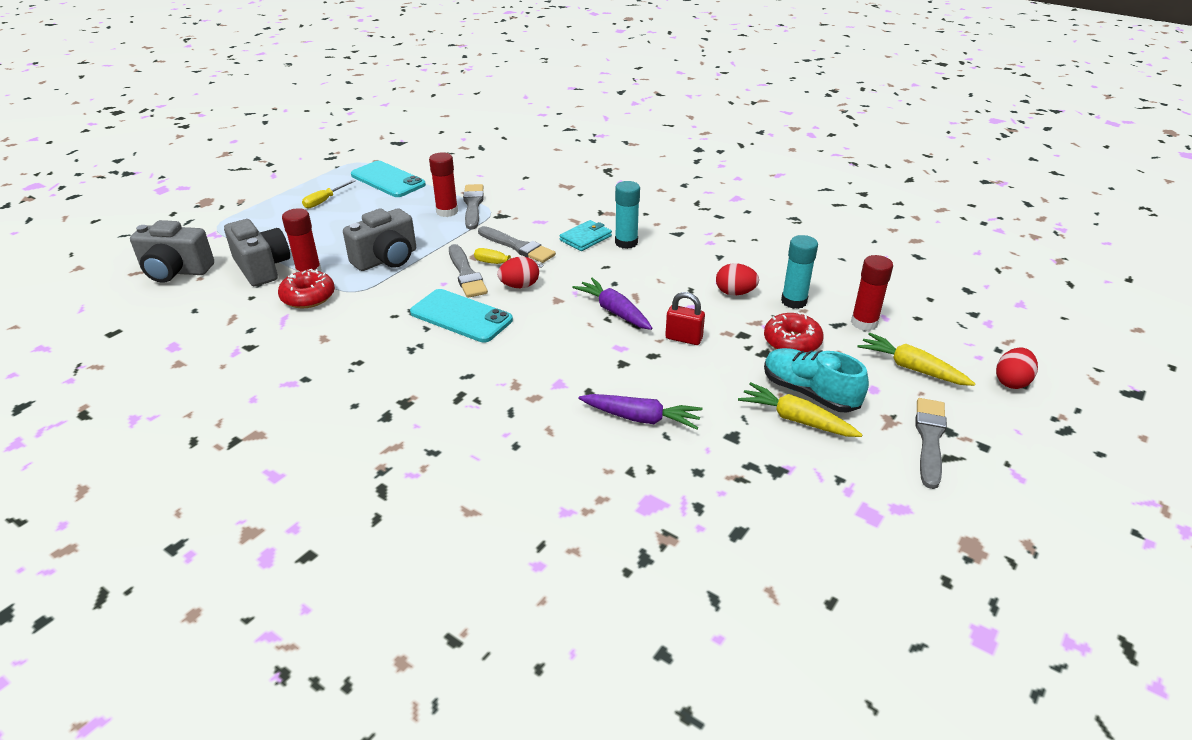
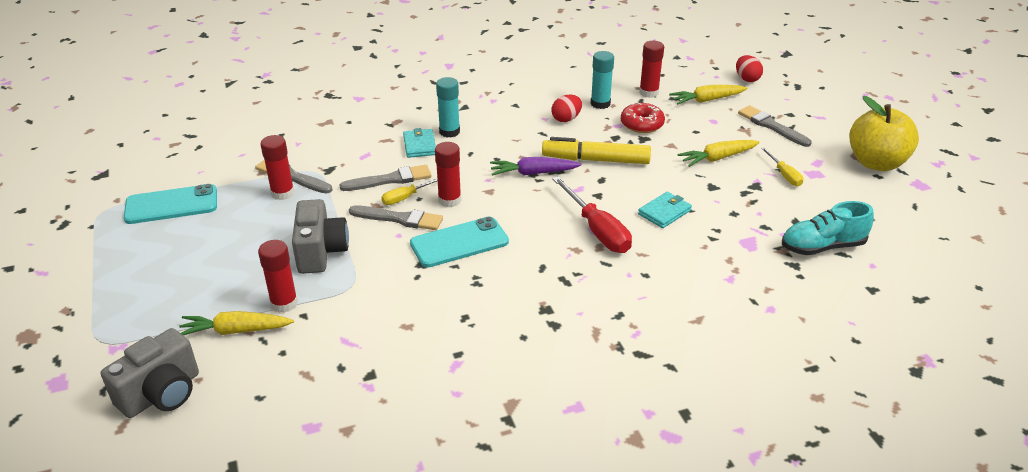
camera: 55 degrees left, 0 degrees up
(262, 268) = (236, 331): grey camera -> yellow carrot
(308, 297) = (327, 316): red donut -> none
(324, 201) = (155, 255): yellow screwdriver -> yellow screwdriver (784, 175)
(519, 286) = (449, 200): red egg -> red glue stick
(560, 385) = (597, 230): none -> red screwdriver
(641, 418) = (664, 212): purple carrot -> turquoise wallet
(683, 338) = (596, 160): red padlock -> yellow marker
(809, 393) = (697, 142): turquoise shoe -> turquoise shoe (822, 247)
(977, 569) = (876, 163): none -> yellow apple

